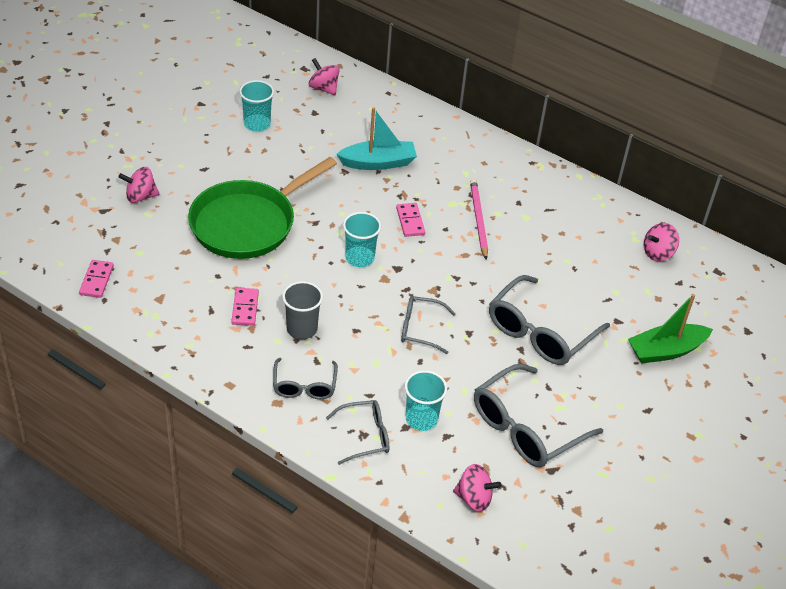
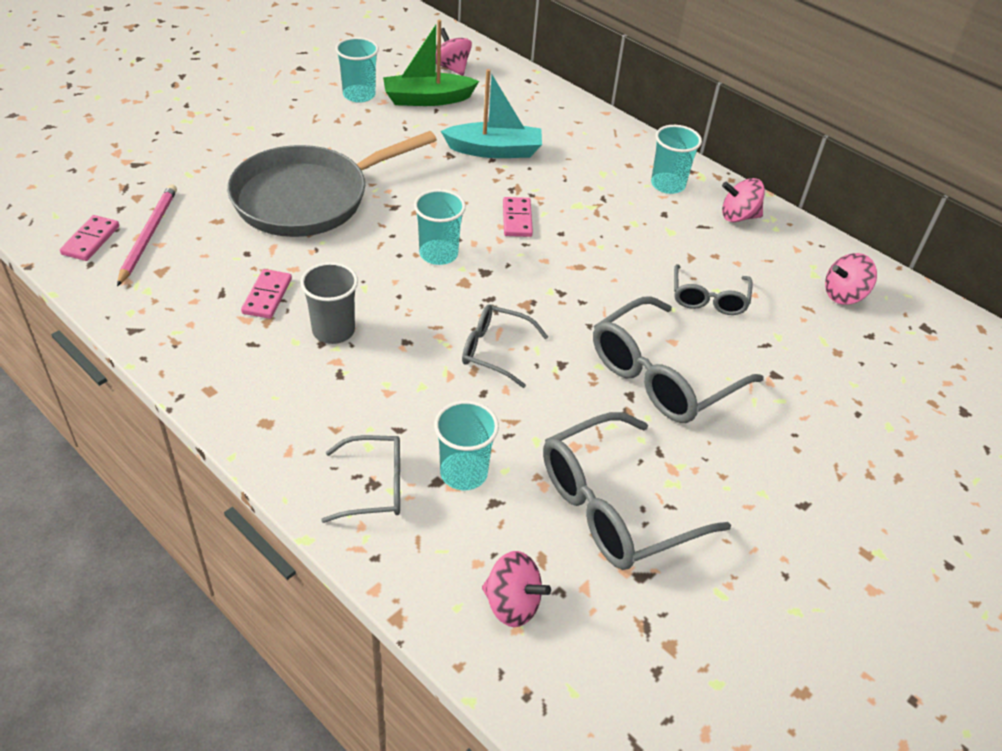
camera: 10 degrees right, 0 degrees up
(140, 196) = (188, 154): pink spinning top -> pink spinning top (738, 216)
(248, 223) = (308, 198): green pan -> grey pan
(304, 386) = (311, 406): grey glasses -> grey glasses (708, 299)
(478, 219) = (607, 227): pink pencil -> pink pencil (148, 235)
(516, 177) = (668, 185): none -> turquoise cup
(666, 351) = (840, 423): green boat -> green boat (427, 99)

